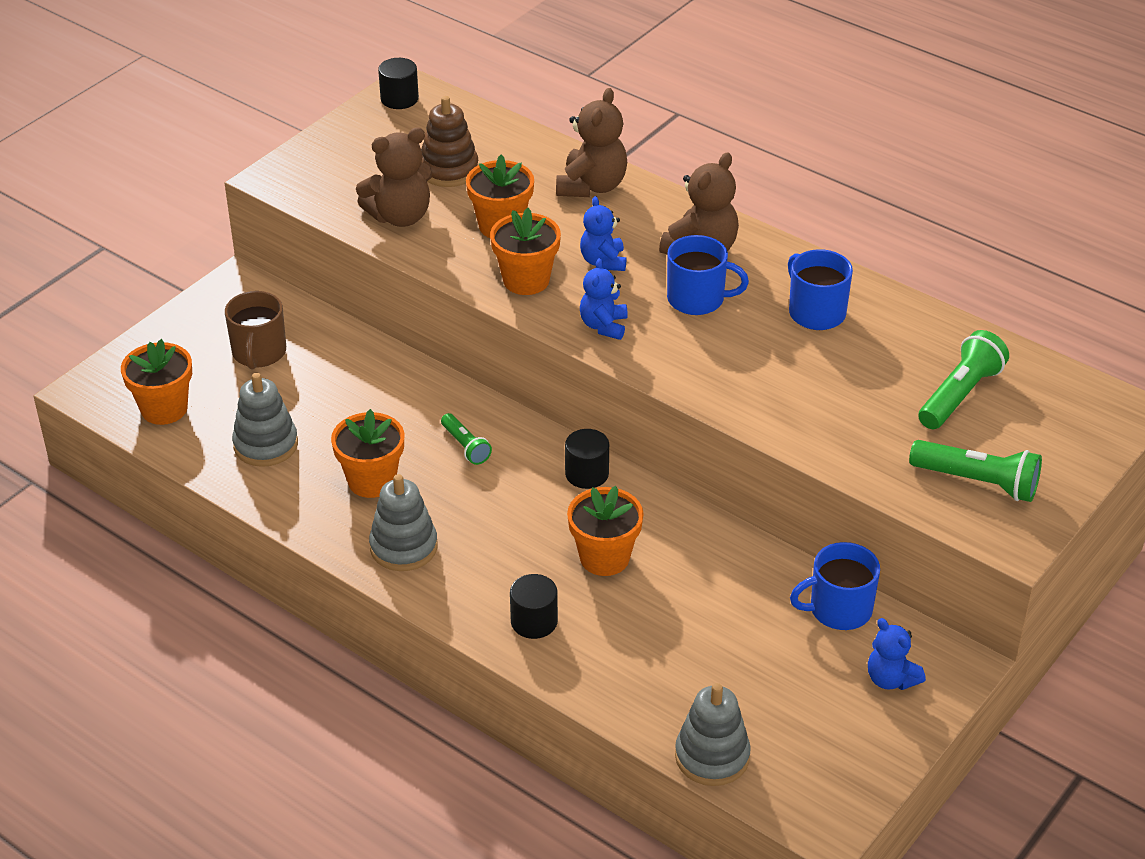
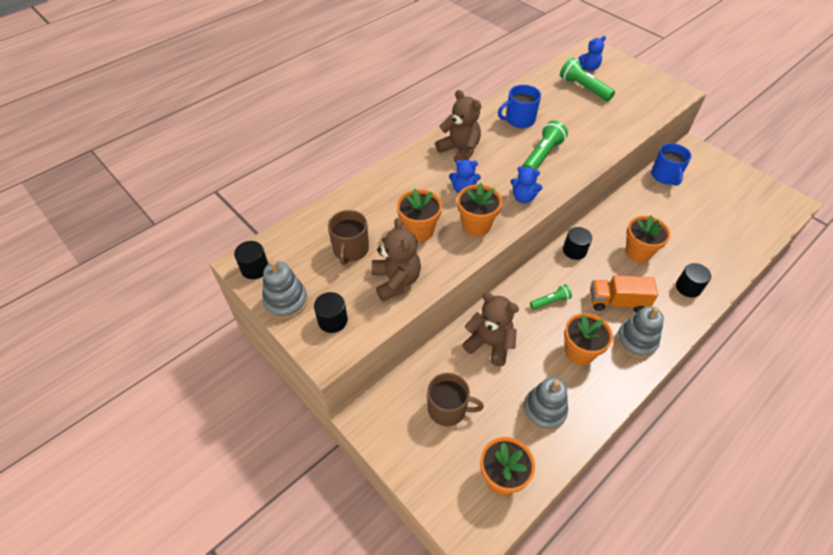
camera: 80 degrees left, 10 degrees up
(325, 174) = (332, 320): none -> black cylinder
(449, 170) = (350, 250): brown stacking toy -> brown mug
(481, 526) = (617, 302): none -> orange truck
(592, 186) = (389, 185): brown teddy bear -> brown teddy bear (490, 344)
(697, 299) = (503, 158): blue mug -> none
(712, 756) = (765, 233): grey stacking toy -> grey stacking toy (286, 301)
(891, 679) = (705, 168): blue teddy bear -> blue teddy bear (588, 68)
(978, 482) = (643, 94): green flashlight -> green flashlight (542, 155)

